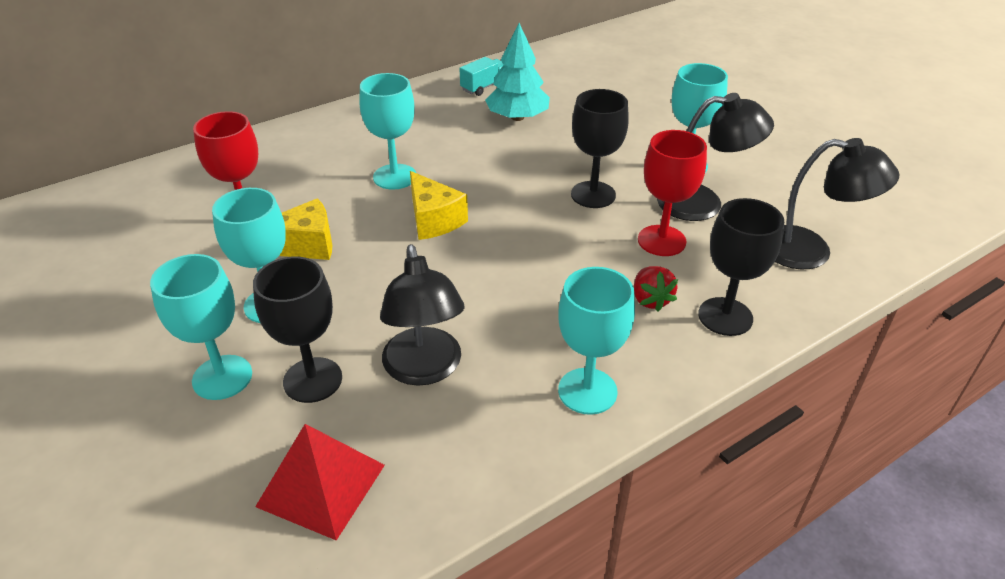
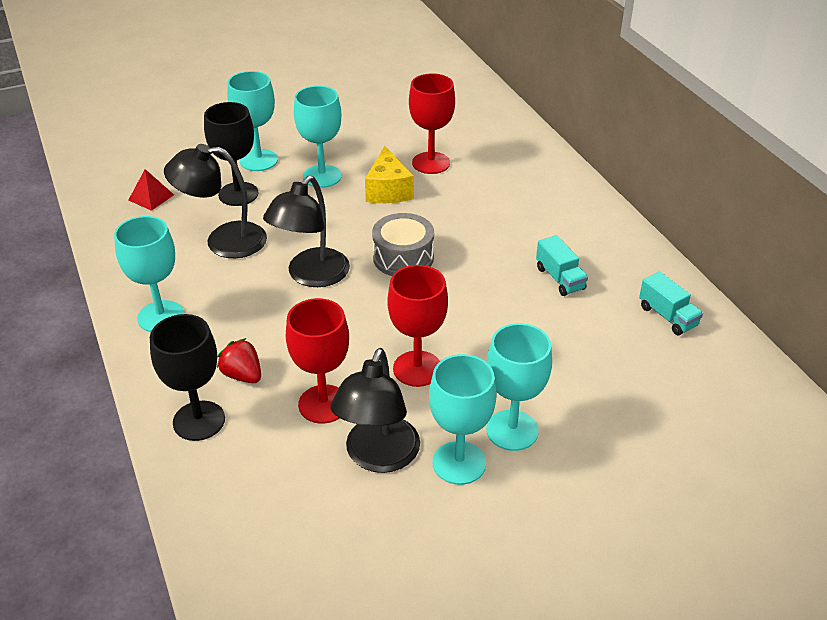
camera: 100 degrees right, 0 degrees up
(321, 485) = (151, 197): red pyramid -> red pyramid, size x0.57
(395, 177) = (479, 239): turquoise goblet -> turquoise goblet (512, 430)
(434, 220) = (403, 257): yellow cheese -> grey drum
(448, 132) = (560, 278): none -> turquoise truck
(517, 117) = (589, 334): turquoise tree -> none
(593, 195) = (417, 369): black goblet -> red goblet
(650, 300) = (242, 375): red strawberry -> red strawberry turned 45 degrees clockwise
(810, 251) = (263, 526): black lamp -> black lamp (311, 276)

